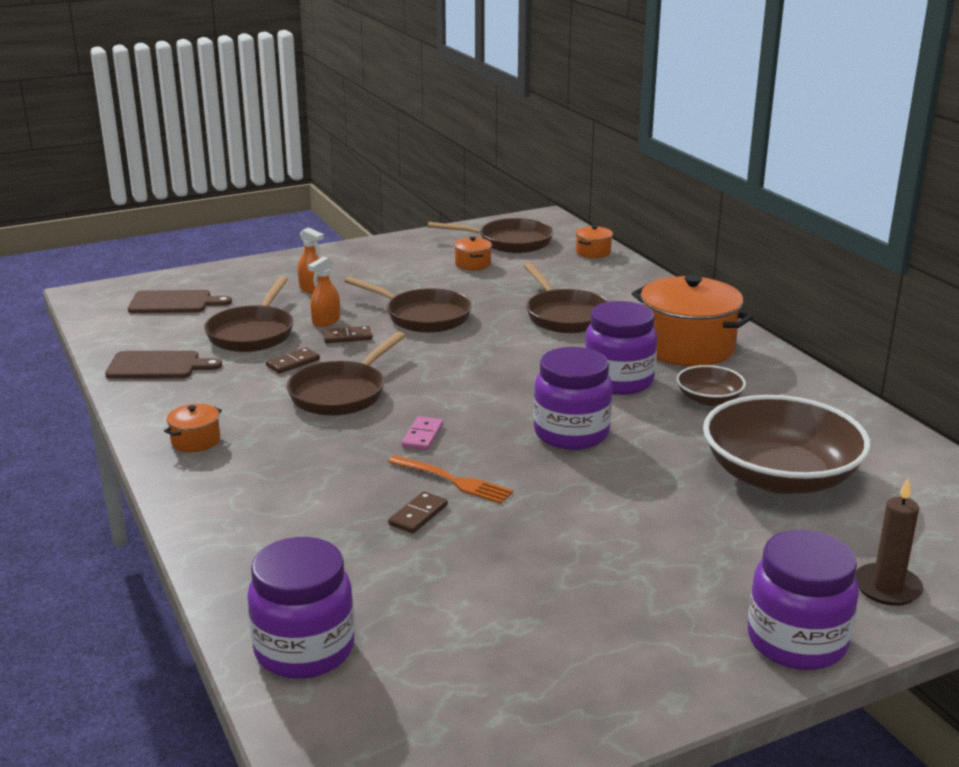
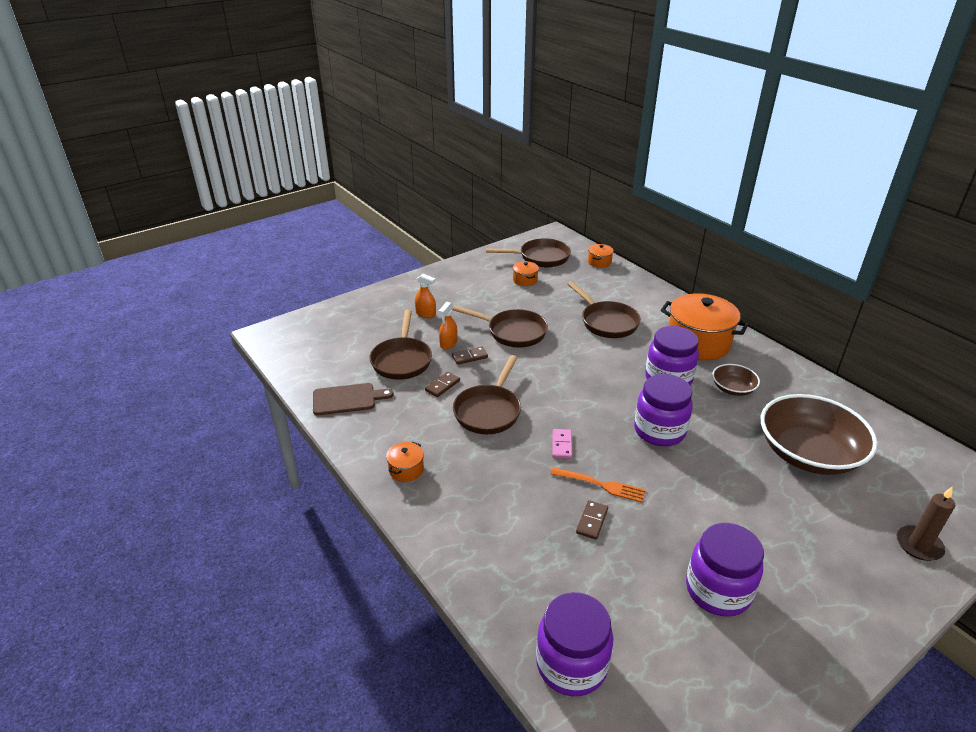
camera: 10 degrees left, 10 degrees up
(174, 303) = (333, 336): brown cutting board -> none
(796, 642) = (887, 603): purple jar -> purple jar (718, 590)

